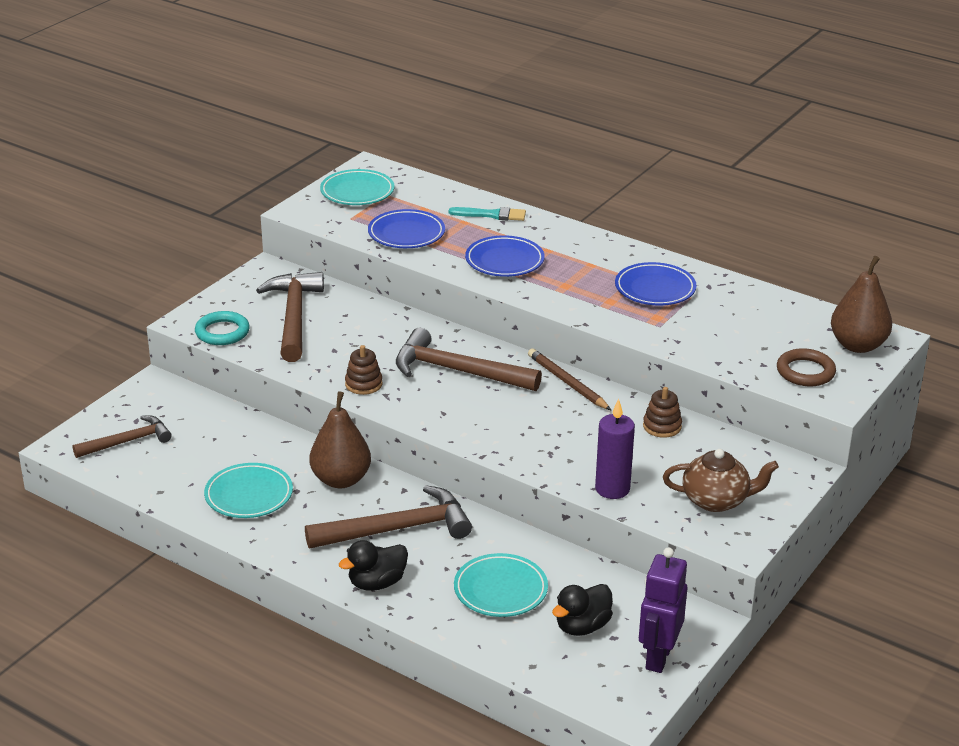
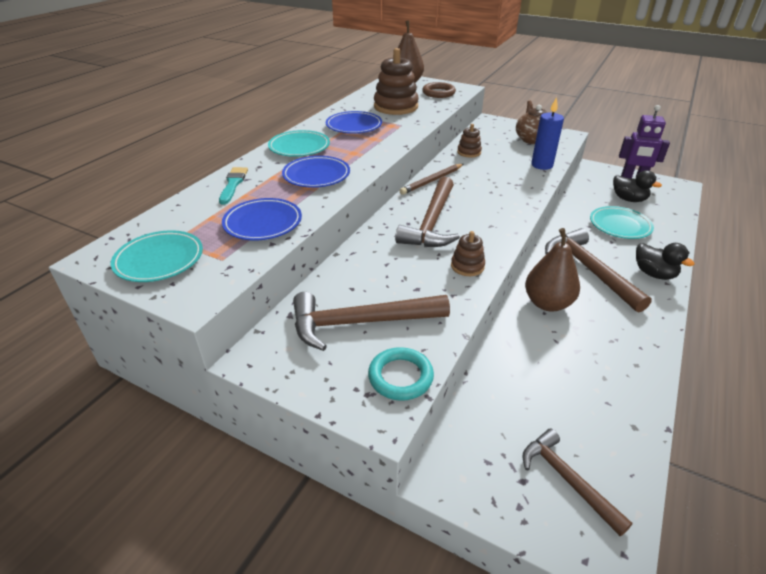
camera: 95 degrees left, 5 degrees up
(249, 495) = (600, 356): turquoise plate -> turquoise plate (299, 147)
(612, 489) = (542, 165): purple candle -> blue candle
(734, 326) = (395, 107): none -> brown stacking toy

